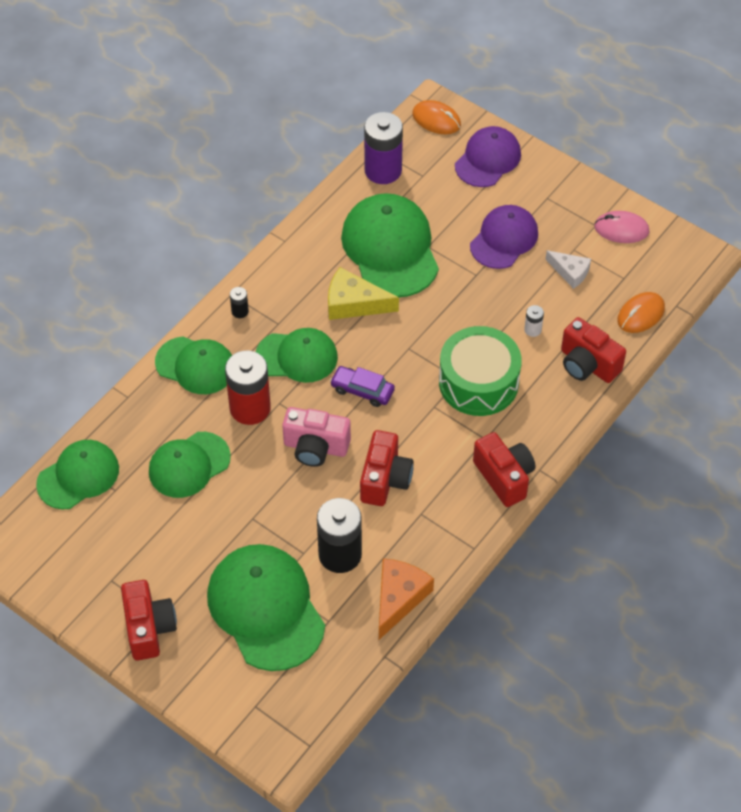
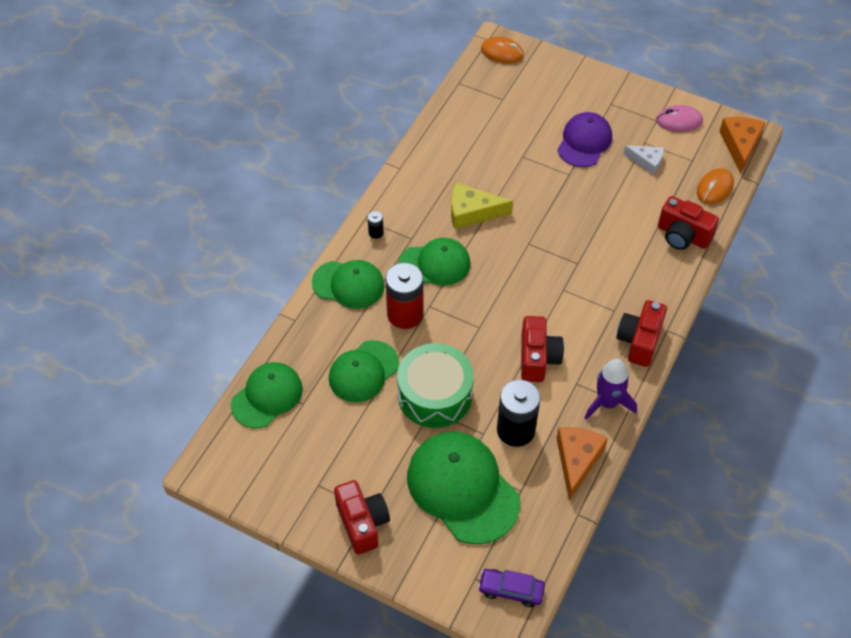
camera: 10 degrees left, 0 degrees up
(315, 447) = (470, 339): pink camera -> none
(362, 390) = (498, 285): purple car -> purple car (511, 590)
(383, 170) = (468, 99): purple battery -> none
(390, 248) = (491, 162): green cap -> none
(449, 540) = (607, 403): none -> purple rocket
(478, 382) = (595, 263): green drum -> green drum (435, 395)
(488, 159) = (553, 79): purple cap -> none
(504, 477) = (639, 341): red camera -> red camera turned 120 degrees counterclockwise
(532, 330) = (629, 213): white battery -> none
(685, 268) = (740, 145): none -> orange cheese

